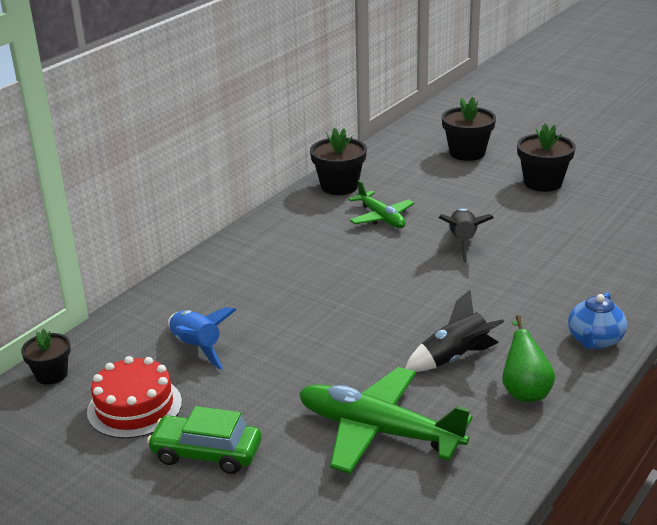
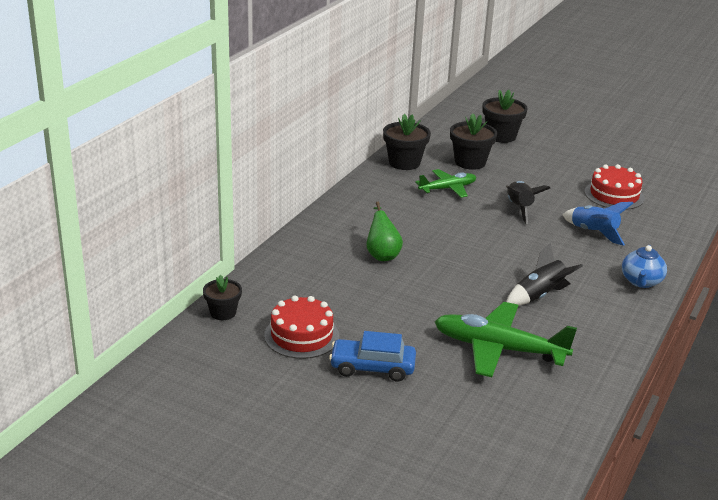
camera: 10 degrees left, 0 degrees up
(197, 348) = (334, 291): blue rocket -> blue rocket (594, 233)
(206, 453) = (372, 367): green car -> blue car
(381, 218) = (448, 189): green plane -> green plane turned 75 degrees counterclockwise
(524, 390) = (599, 318): green pear -> green pear (382, 254)
(542, 183) = (569, 161): black flower pot -> black flower pot (470, 162)
(588, 225) = (614, 195): none -> red cake

